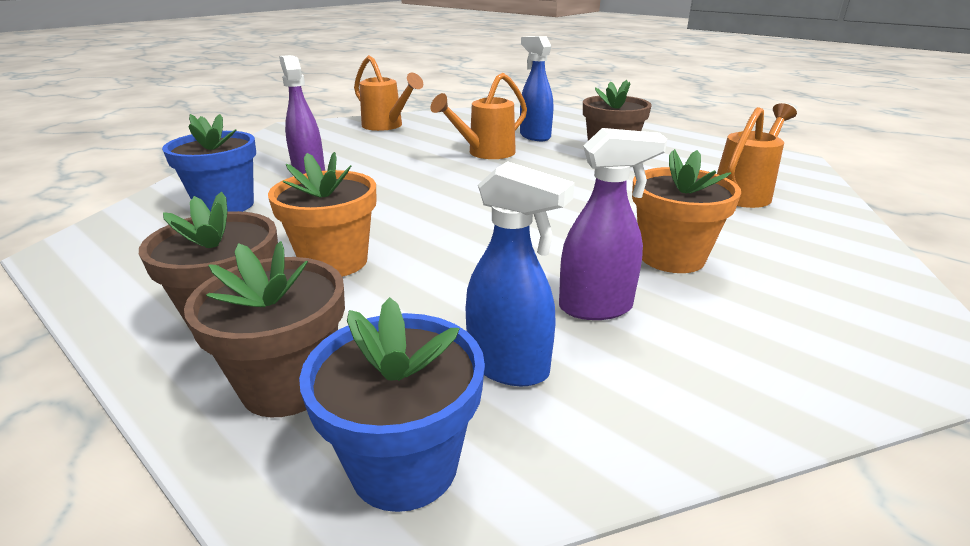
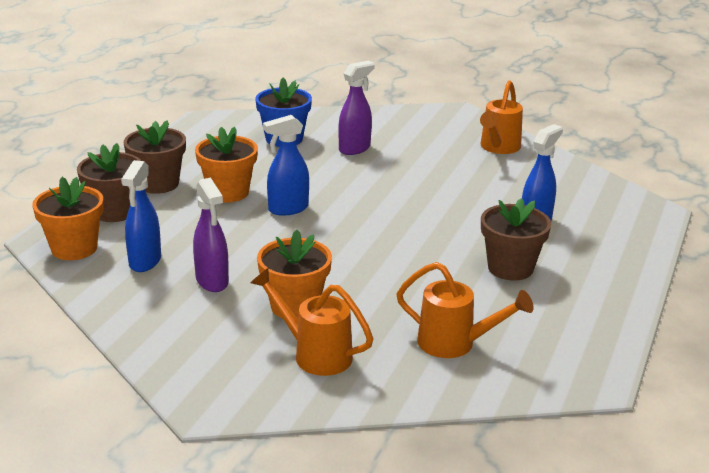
camera: 70 degrees right, 0 degrees up
(404, 465) = (74, 248): blue flower pot -> orange flower pot
(422, 228) = (288, 209): none -> blue spray bottle
(485, 153) = (461, 206): orange watering can -> orange watering can (315, 354)

